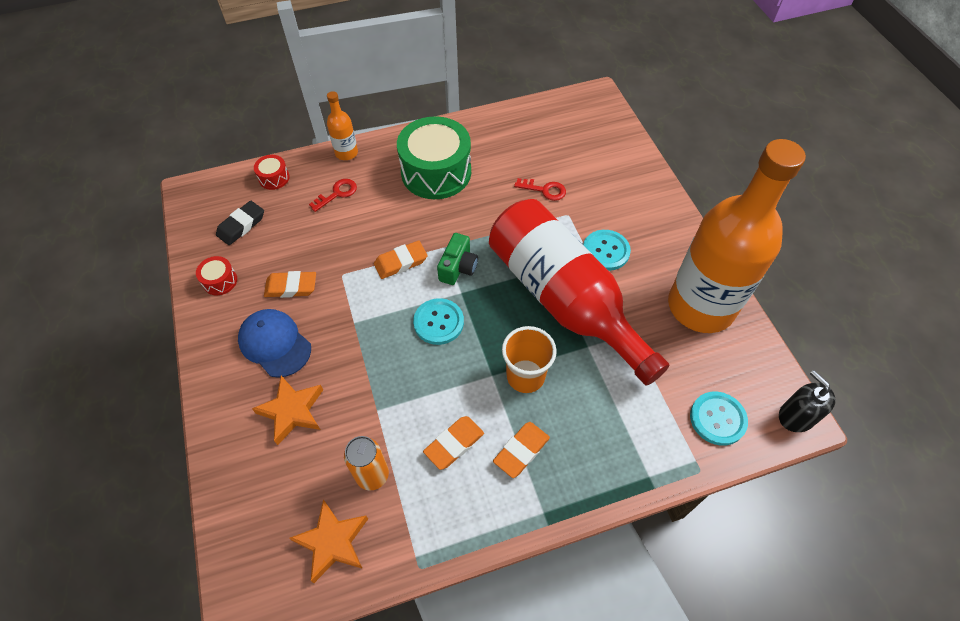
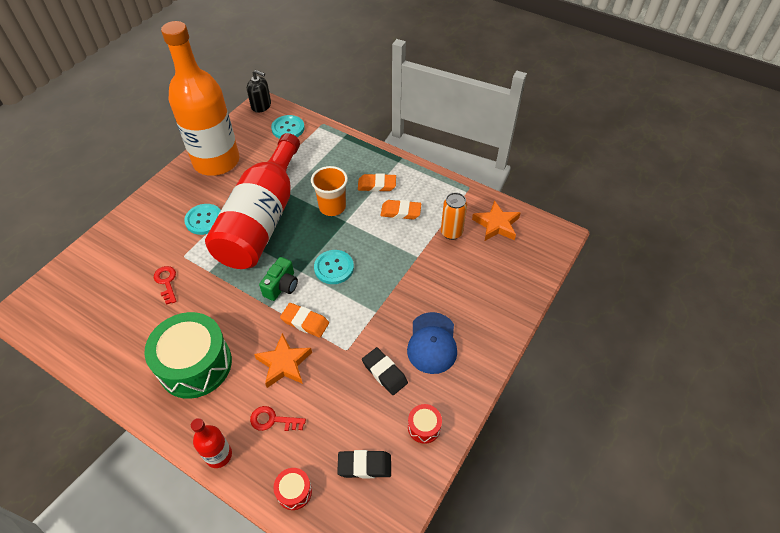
camera: 130 degrees left, 5 degrees down
(291, 287) = (384, 373): orange eraser -> black eraser
(292, 411) = (460, 295): orange star -> orange star (284, 364)
(346, 153) = (218, 455): orange bottle -> red bottle
(458, 267) = (281, 286): green camera -> green camera turned 135 degrees clockwise
(796, 416) = (261, 105): black soap dispenser -> black soap dispenser turned 90 degrees counterclockwise

